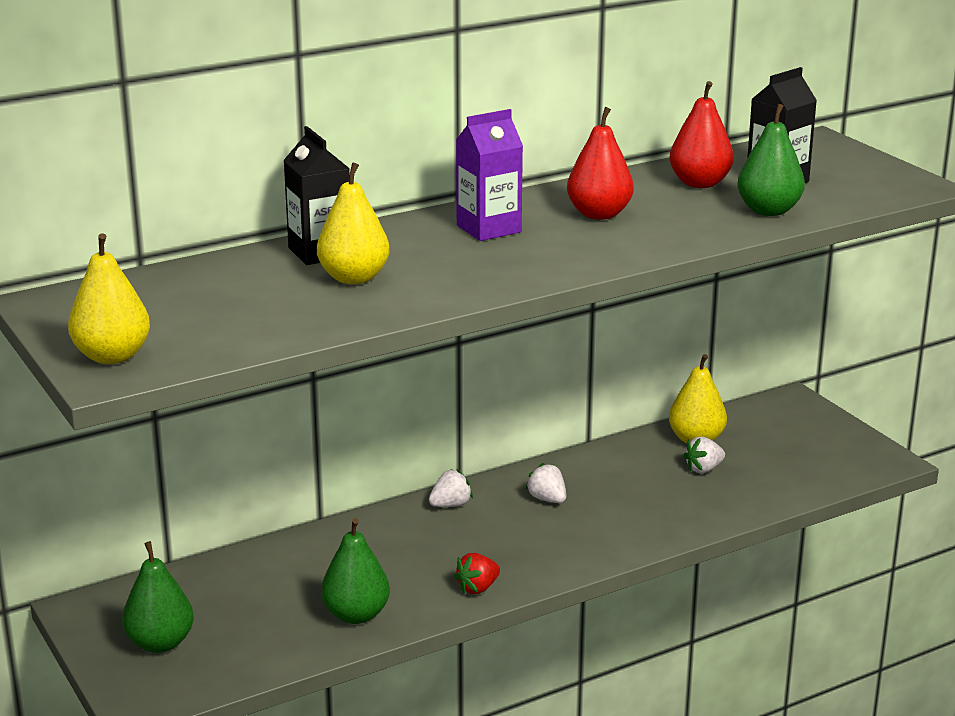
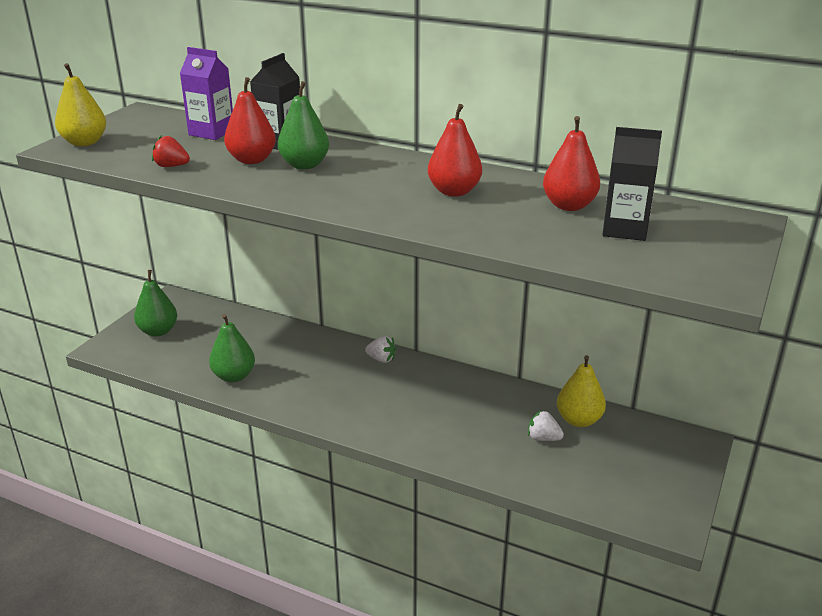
camera: 55 degrees right, 5 degrees up
(354, 278) = (252, 160): yellow pear -> red pear
(478, 588) = (299, 405): red strawberry -> red strawberry (171, 166)
(489, 229) = (379, 170): purple carton -> purple carton (211, 132)
(547, 499) = (427, 390): white strawberry -> none
(768, 211) = (555, 242): green pear -> green pear (304, 165)

